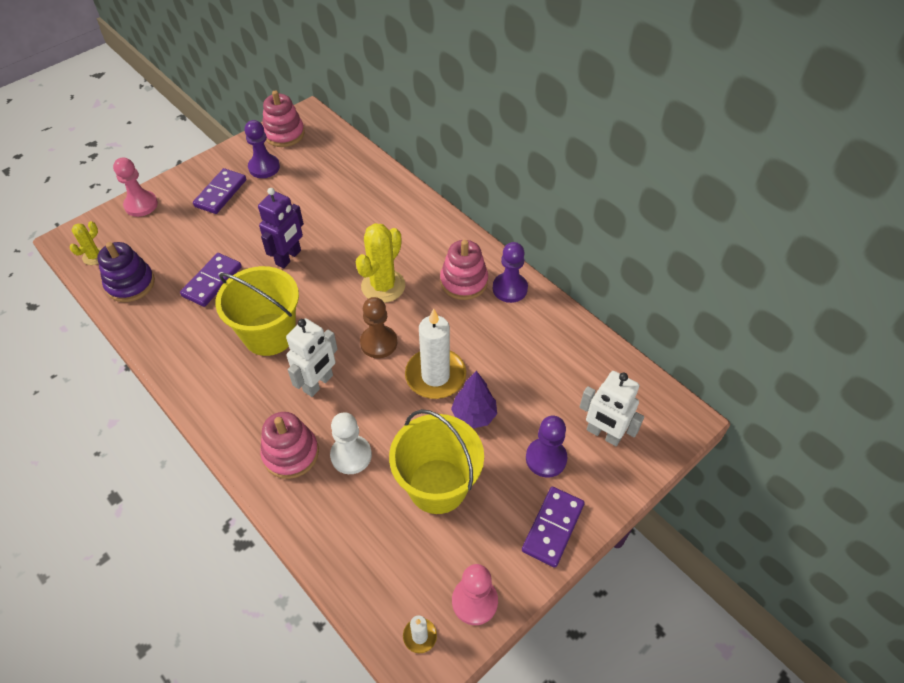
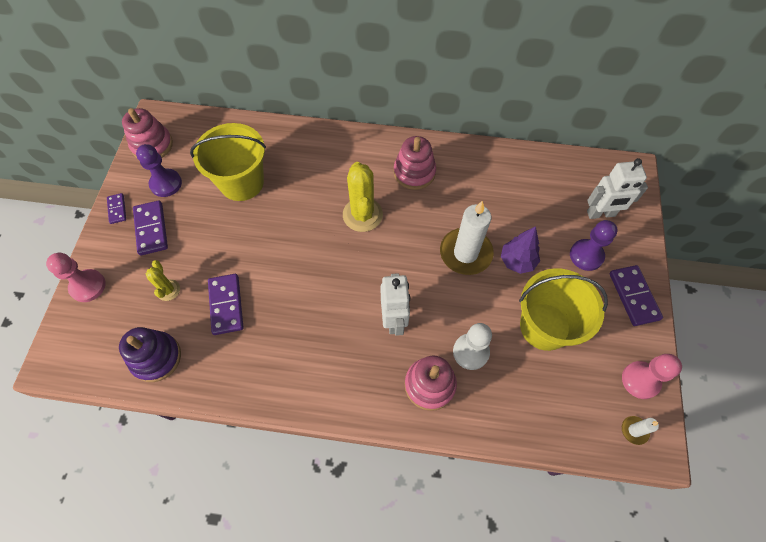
camera: 40 degrees left, 10 degrees up
(94, 256) = (94, 359): yellow cactus -> yellow cactus (168, 290)
(213, 164) = (117, 209): none -> purple domino
(269, 334) = (318, 311): yellow bucket -> yellow bucket (242, 182)
(289, 257) = (268, 242): purple robot -> none
(378, 343) = (404, 258): brown pawn -> none
(510, 288) = (449, 156): purple pawn -> none

